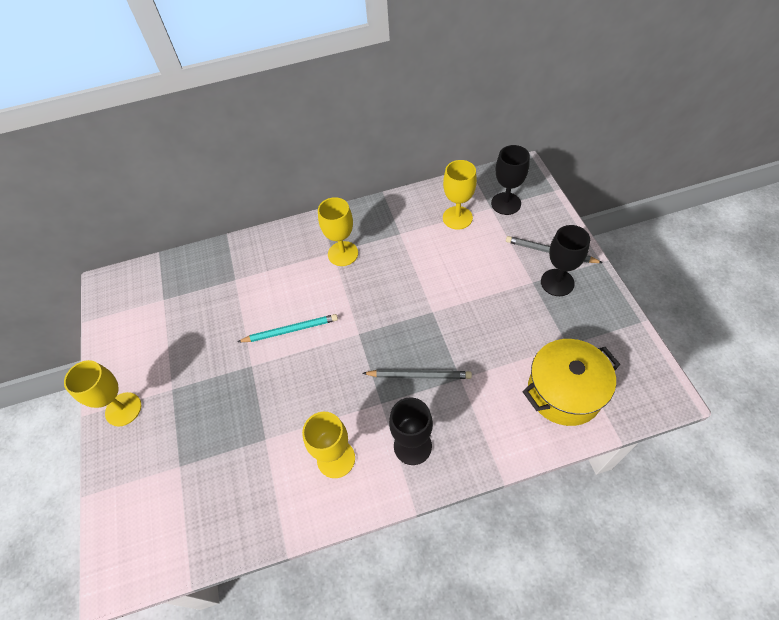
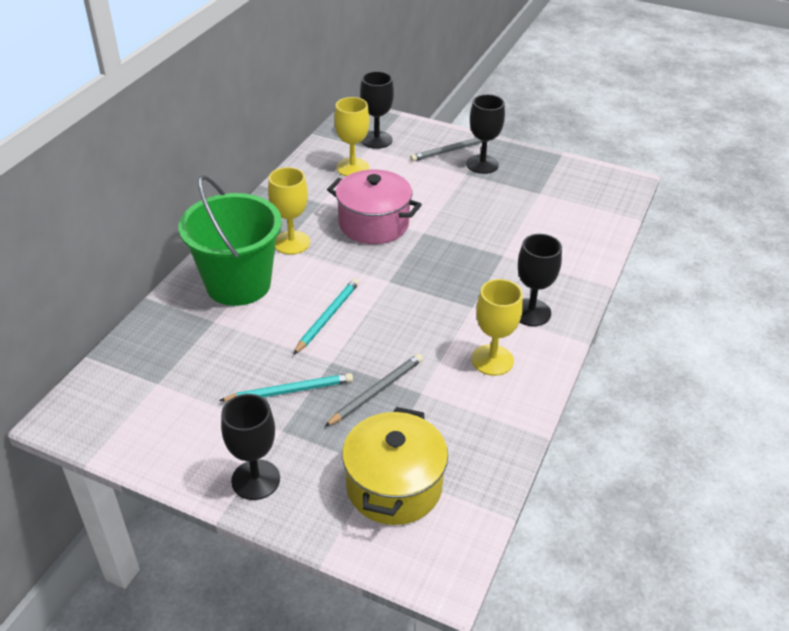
camera: 55 degrees left, 15 degrees down
(123, 409) = (255, 480): yellow goblet -> black goblet
(208, 366) = (290, 391): none -> turquoise pencil
(277, 262) = (238, 284): none -> green bucket
(409, 278) = (373, 224): none -> pink pot
(419, 375) = (473, 273): grey pencil -> grey pencil (376, 391)
(564, 392) = (574, 218): yellow pot -> yellow pot (394, 486)

